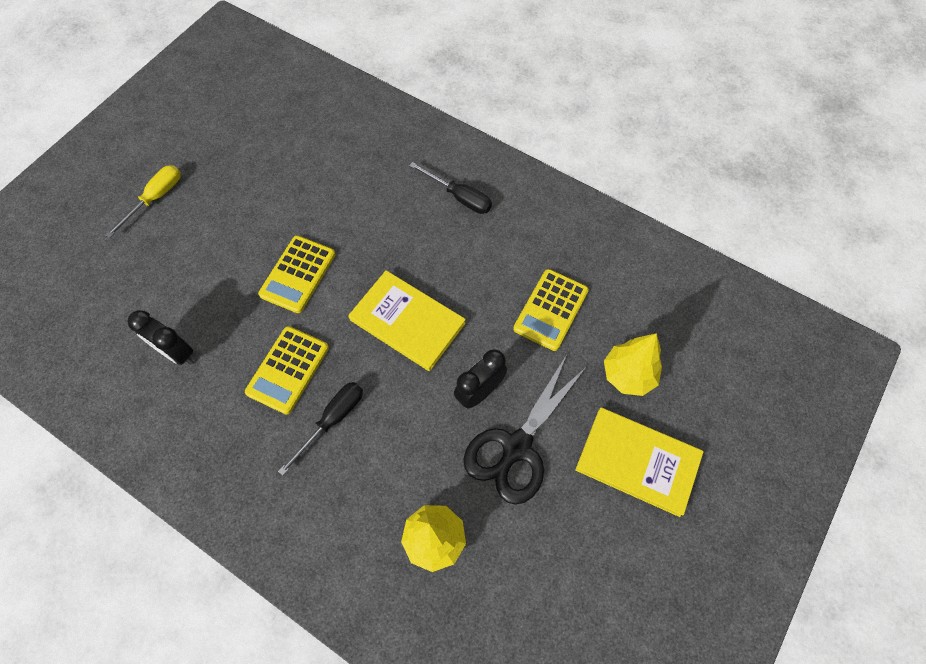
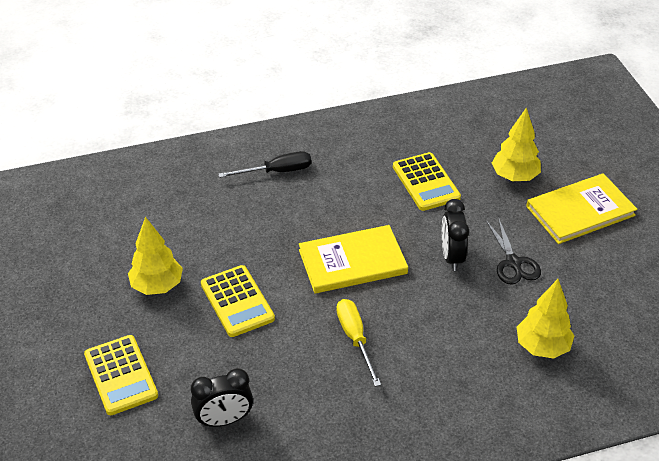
camera: 50 degrees left, 20 degrees down
(155, 199) = (44, 355): yellow screwdriver -> yellow screwdriver (355, 339)
(271, 213) = (157, 286): none -> yellow tree
(288, 370) = (319, 355): yellow calculator -> yellow calculator (121, 375)
(332, 420) = (391, 352): black screwdriver -> none
(517, 447) = (513, 262): black scissors -> black scissors, size x0.61

